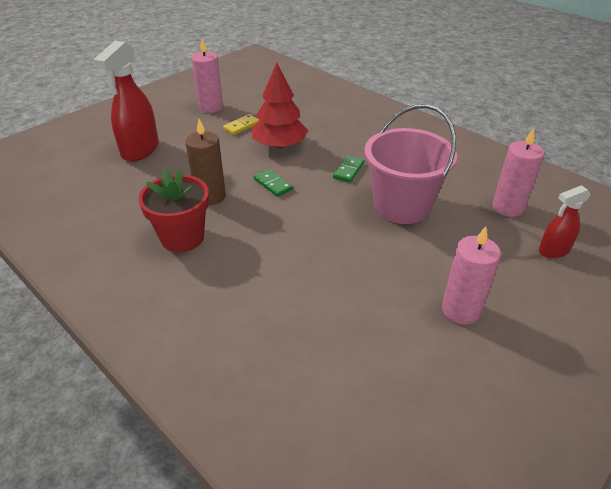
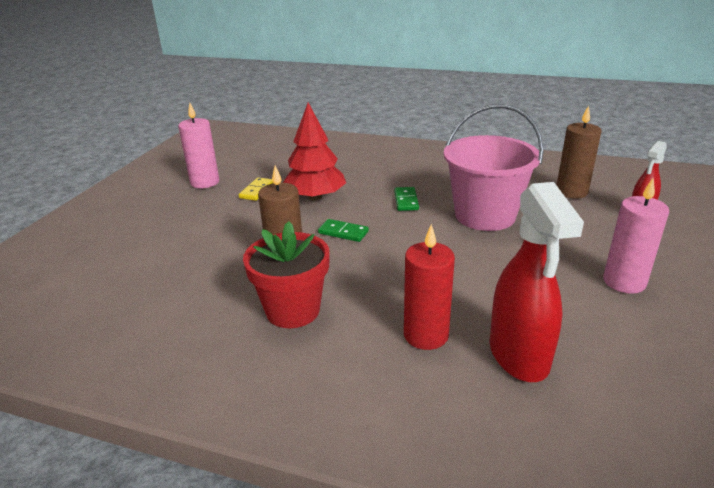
camera: 25 degrees left, 10 degrees down
(140, 150) = (157, 242): red spray bottle -> red spray bottle (519, 356)
(255, 292) = (426, 335): none -> red candle
(508, 207) = (571, 192): pink candle -> brown candle

